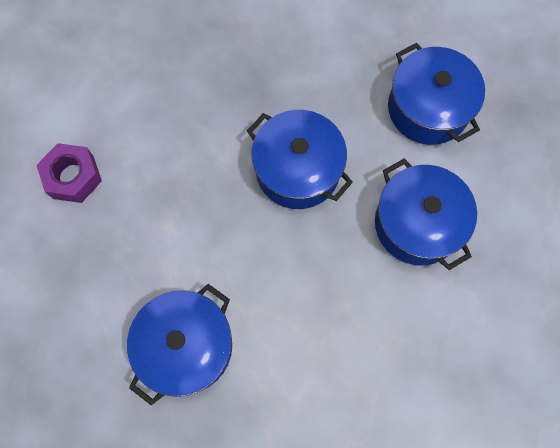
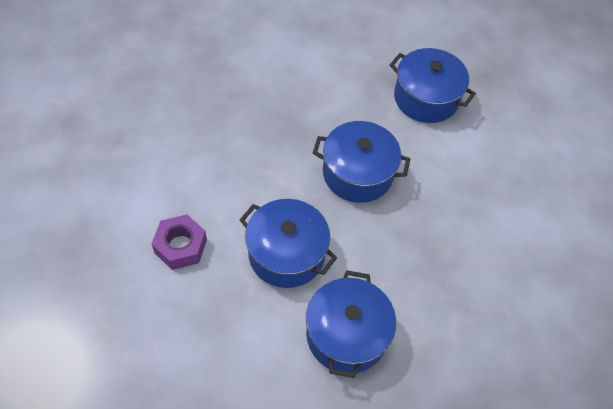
camera: 30 degrees left, 15 degrees down
(417, 224) = (465, 177): blue pot -> blue pot (286, 254)

